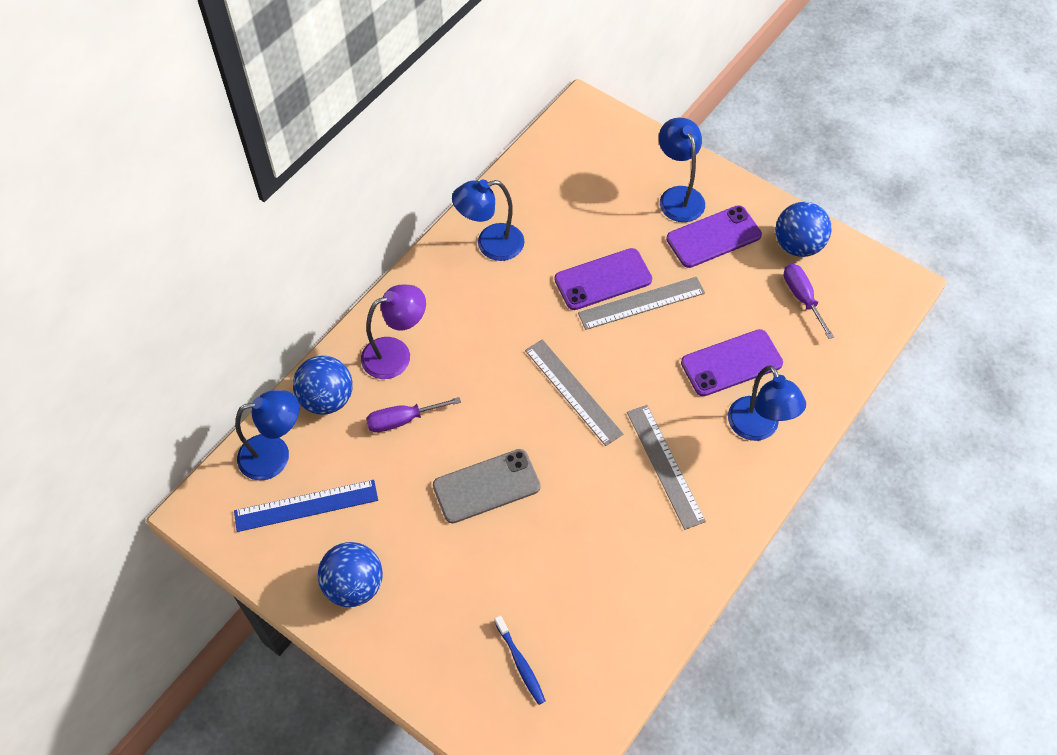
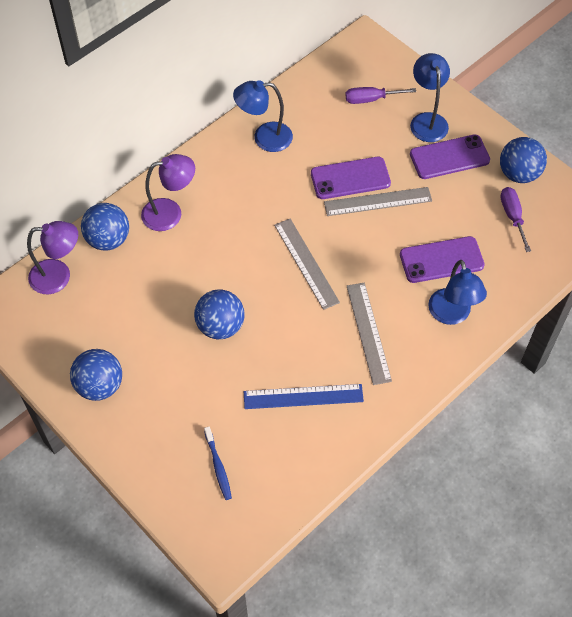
camera: 10 degrees right, 0 degrees up
(275, 455) = (59, 276): blue lamp -> purple lamp
(306, 505) = (75, 319): blue ruler -> blue ruler (303, 396)
(402, 420) = (164, 265): purple screwdriver -> purple screwdriver (371, 99)
(486, 486) = (220, 326): grey phone -> blue ball

